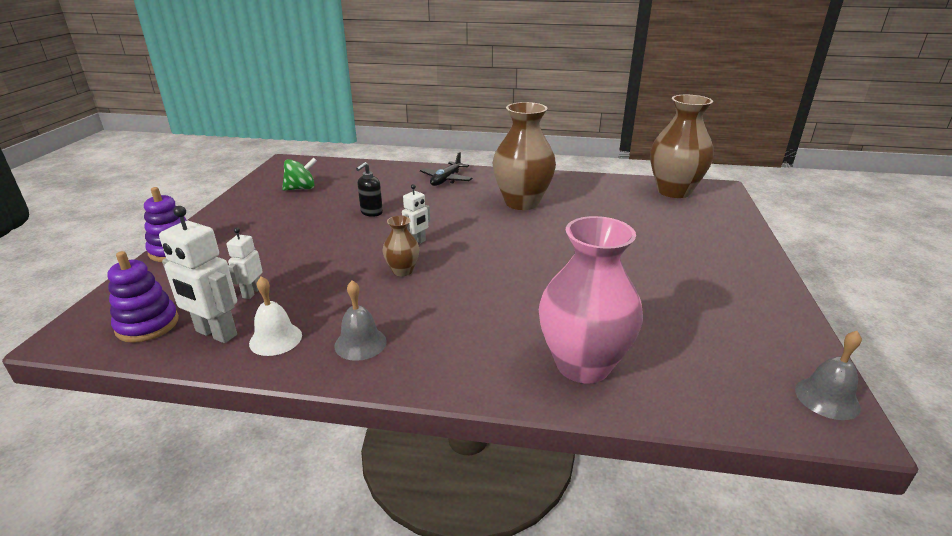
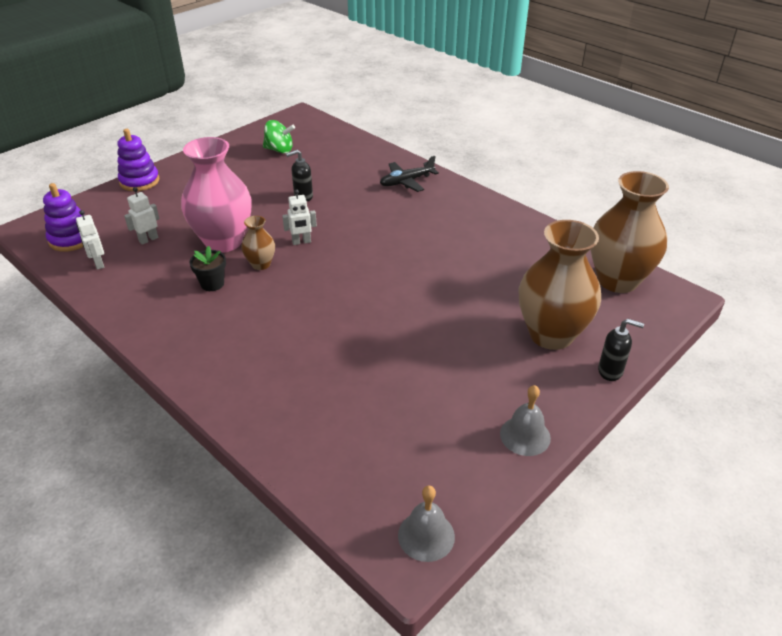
camera: 35 degrees right, 10 degrees up
(216, 333) = (98, 263): white robot -> white robot, size x0.58
(275, 339) = (125, 284): white bell -> none
(360, 343) = (167, 313): grey bell -> grey bell (525, 435)
(375, 302) = (212, 284): none -> black flower pot
(522, 202) = (441, 234): brown vase -> brown vase (551, 334)
(583, 365) = (284, 405): pink vase -> pink vase (223, 241)
(752, 240) = (610, 371): none -> black soap dispenser

